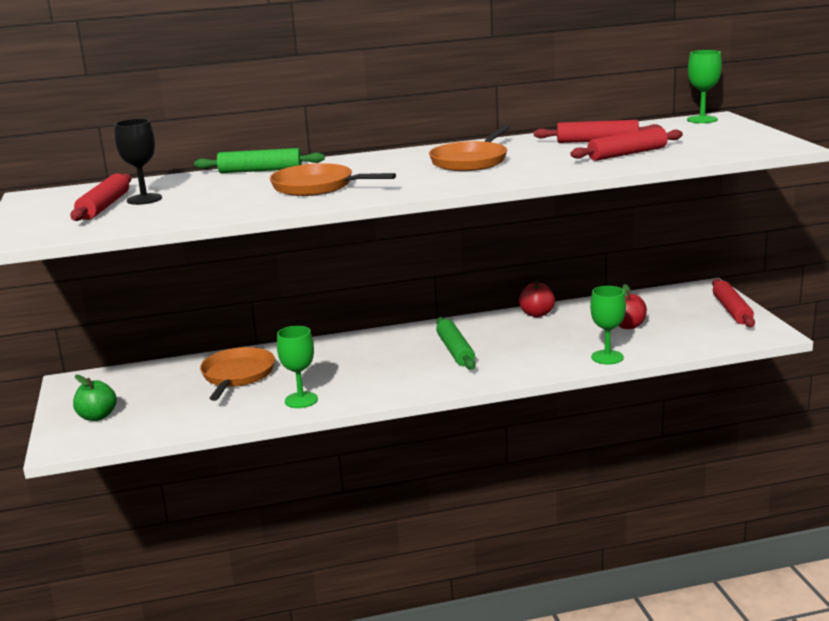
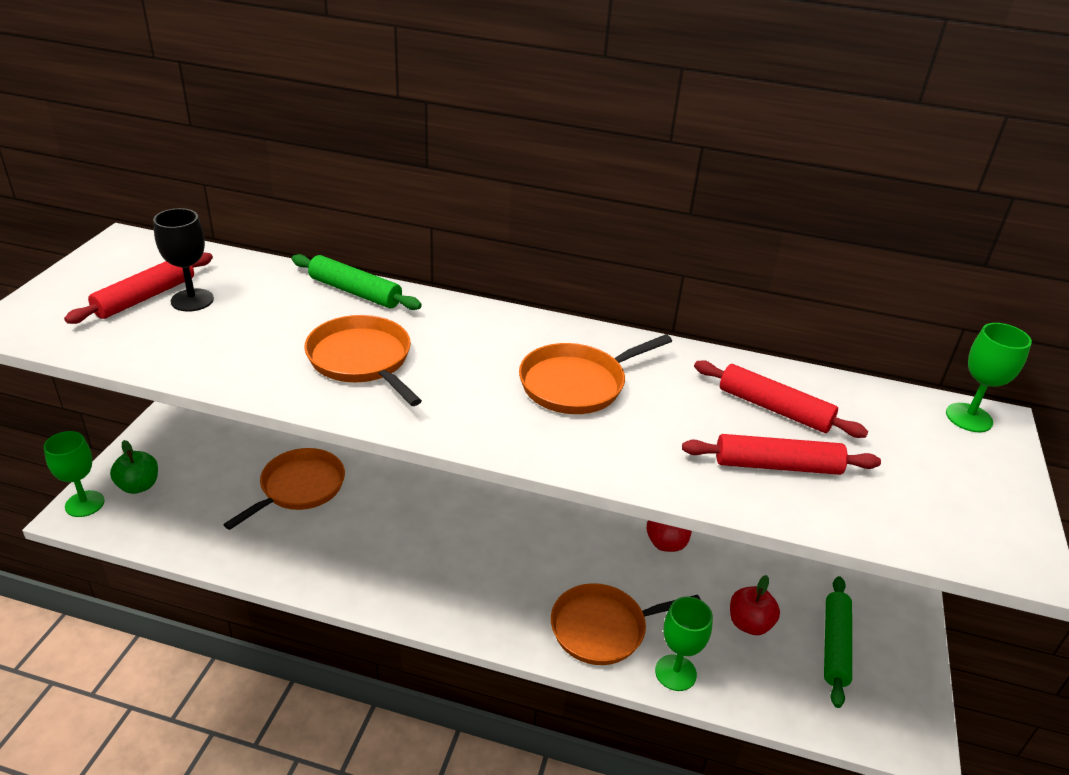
camera: 25 degrees right, 15 degrees up
(301, 400) = (315, 563): green goblet -> green goblet (84, 504)
(455, 351) = (526, 563): green rolling pin -> green rolling pin (834, 645)
(540, 357) = (603, 628): none -> orange pan
(732, 310) = (903, 664): red rolling pin -> none

